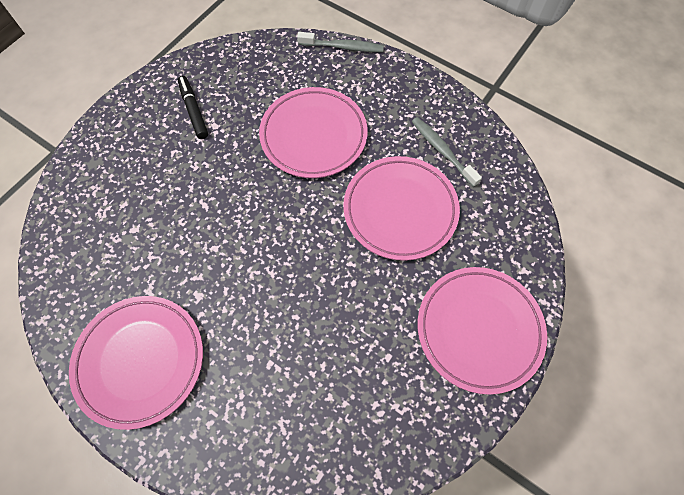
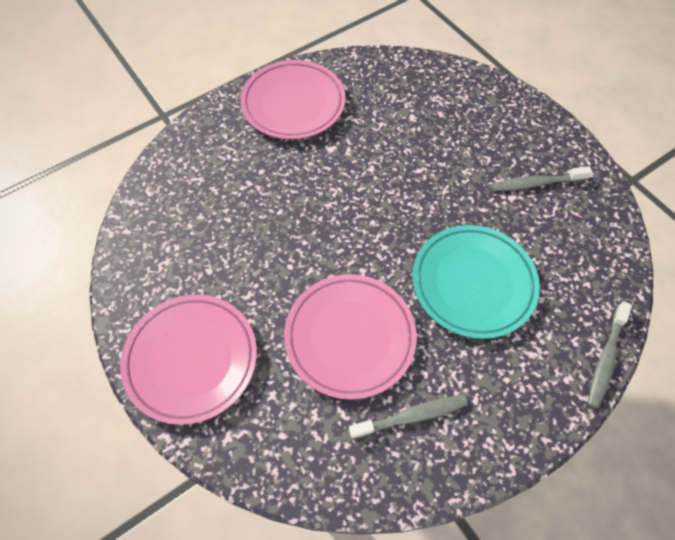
camera: 110 degrees right, 5 degrees down
(194, 110) = (536, 183): black marker -> grey toothbrush
(314, 136) = (473, 283): pink plate -> turquoise plate

